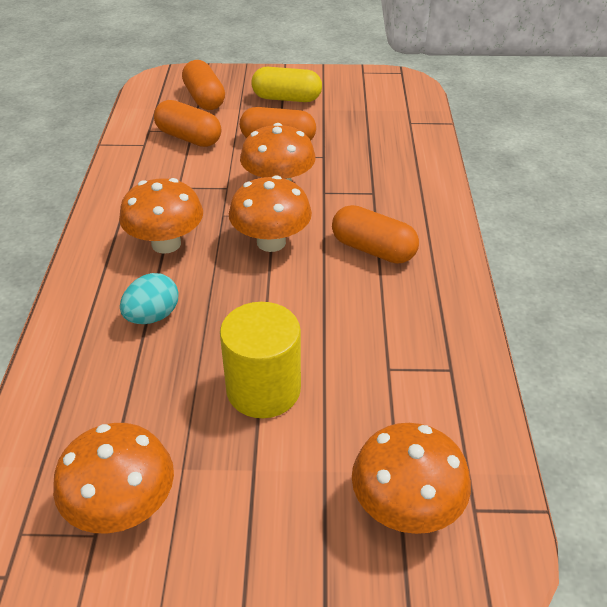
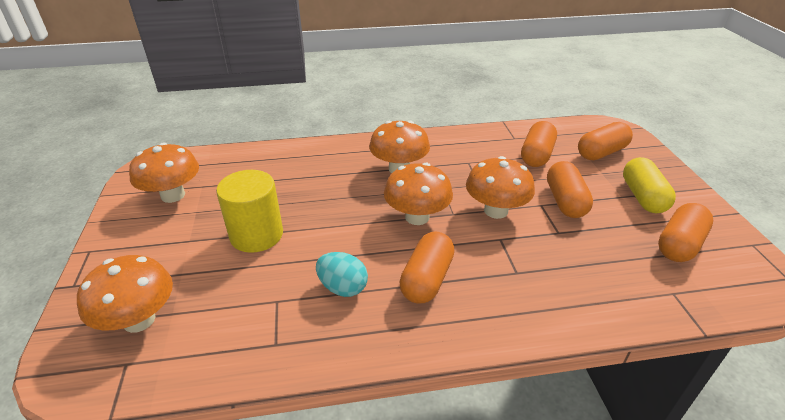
camera: 80 degrees right, 5 degrees down
(152, 316) = (324, 177): turquoise egg -> turquoise egg (343, 287)
(355, 102) = (679, 244): none -> orange capsule

